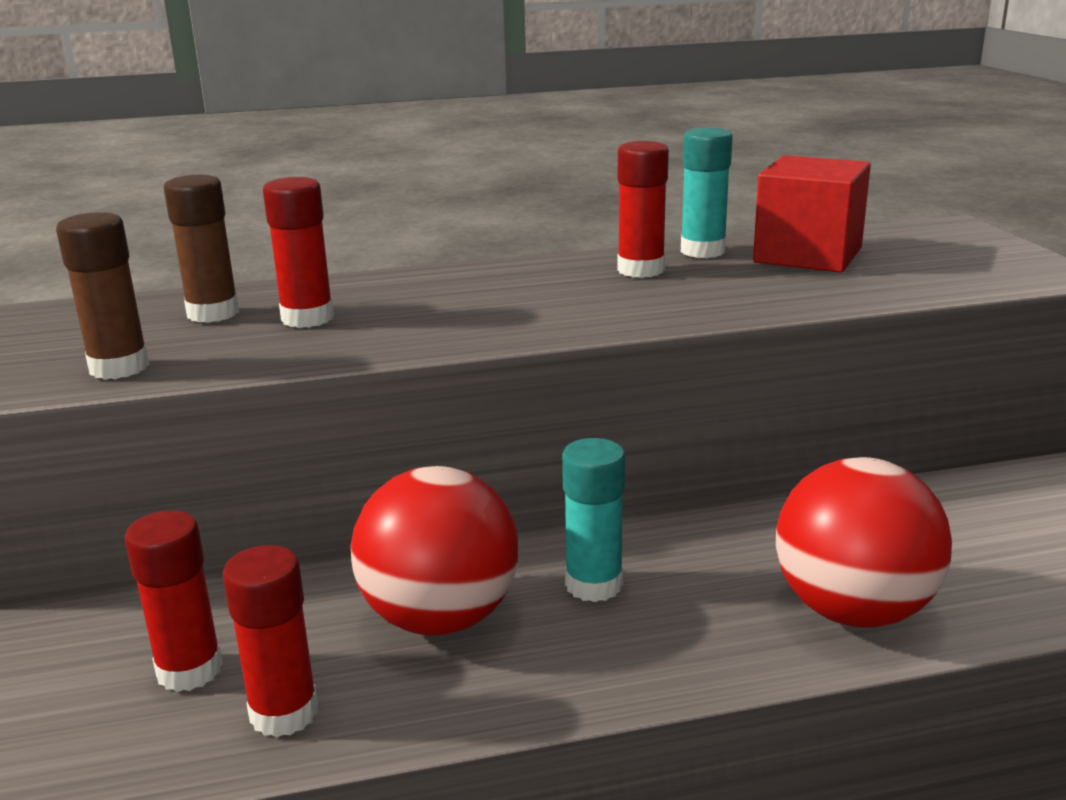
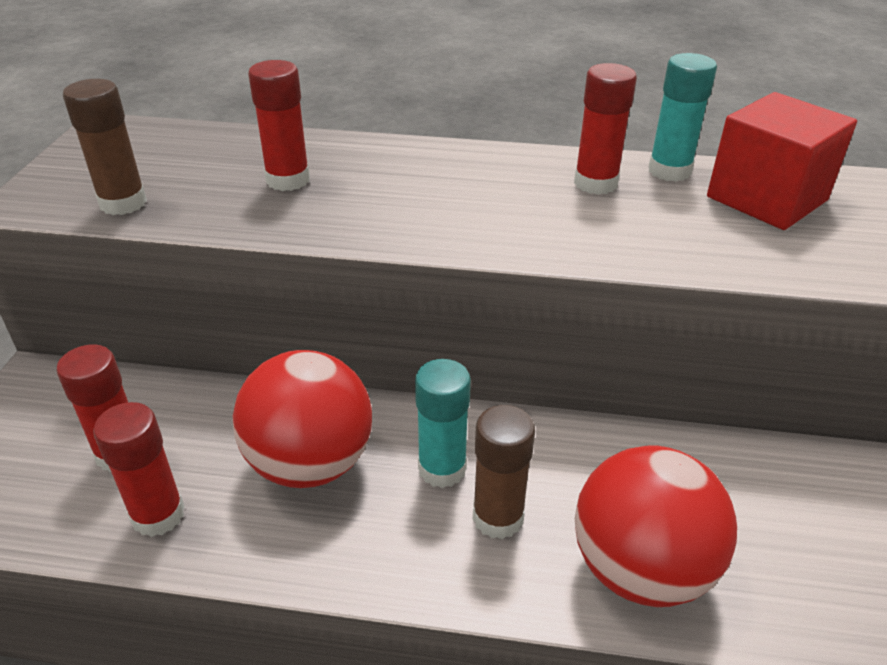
camera: 20 degrees right, 15 degrees up
(213, 313) = (225, 158): brown glue stick -> brown glue stick (498, 517)

